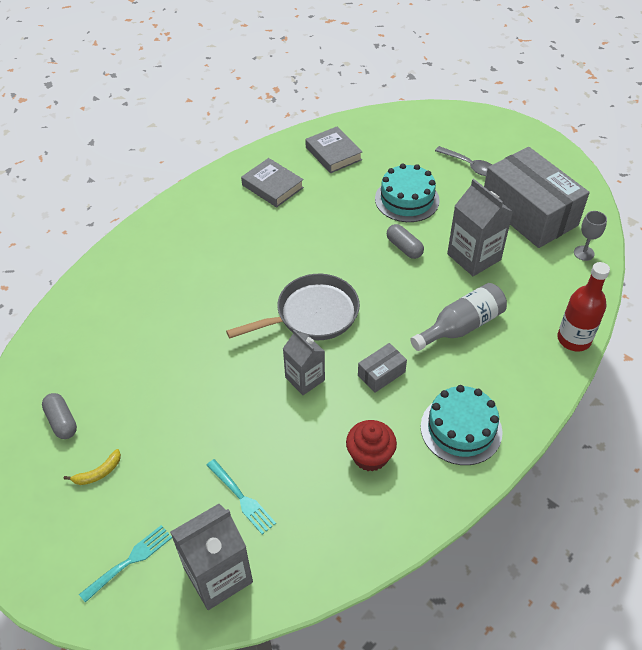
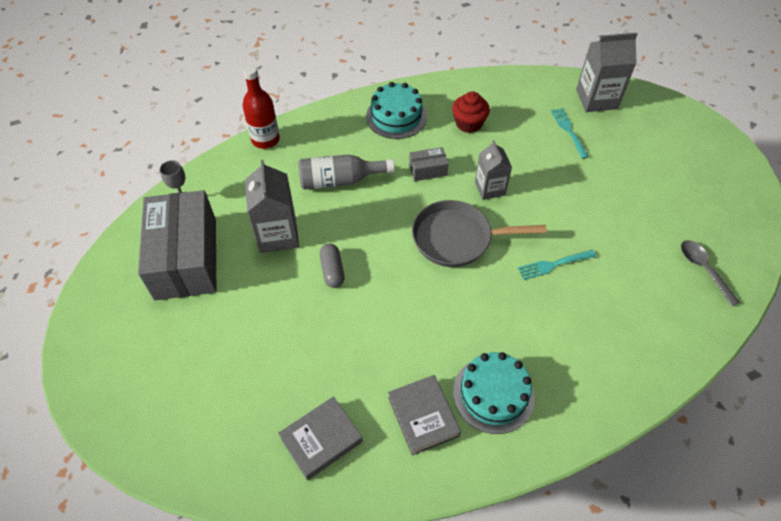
camera: 155 degrees left, 5 degrees up
(62, 421) = (701, 228): grey capsule -> none
(98, 473) = (671, 181): yellow banana -> none
(129, 561) = (653, 124): turquoise fork -> turquoise fork (554, 264)
(333, 153) = (321, 440): grey book -> grey book turned 60 degrees clockwise
(407, 199) = (287, 327): turquoise cake -> turquoise cake (493, 394)
(469, 166) = (185, 344): grey spoon -> grey spoon (703, 269)

